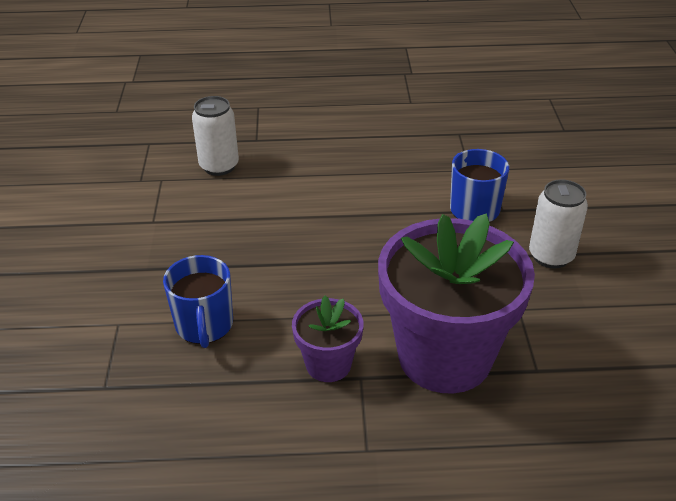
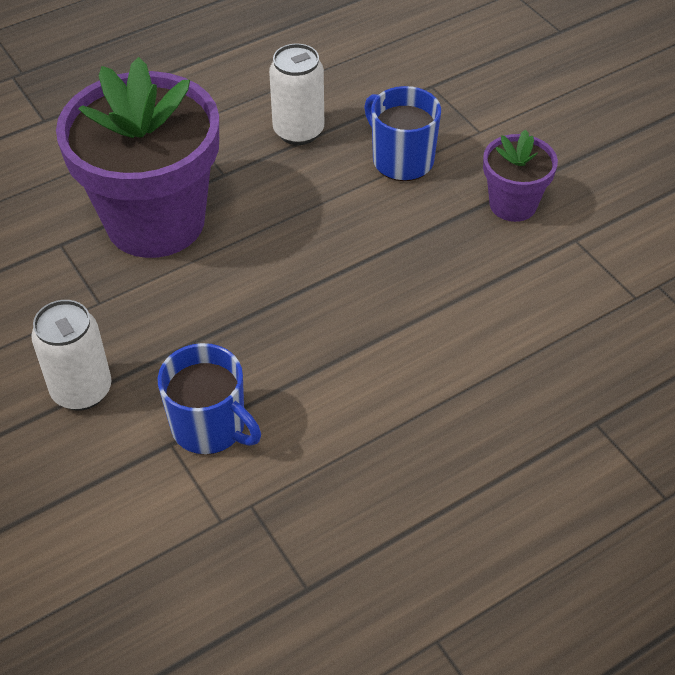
camera: 150 degrees right, 10 degrees up
(219, 166) = (591, 350): white can -> white can (298, 131)
(328, 364) = (260, 173): purple flower pot -> purple flower pot (513, 204)

